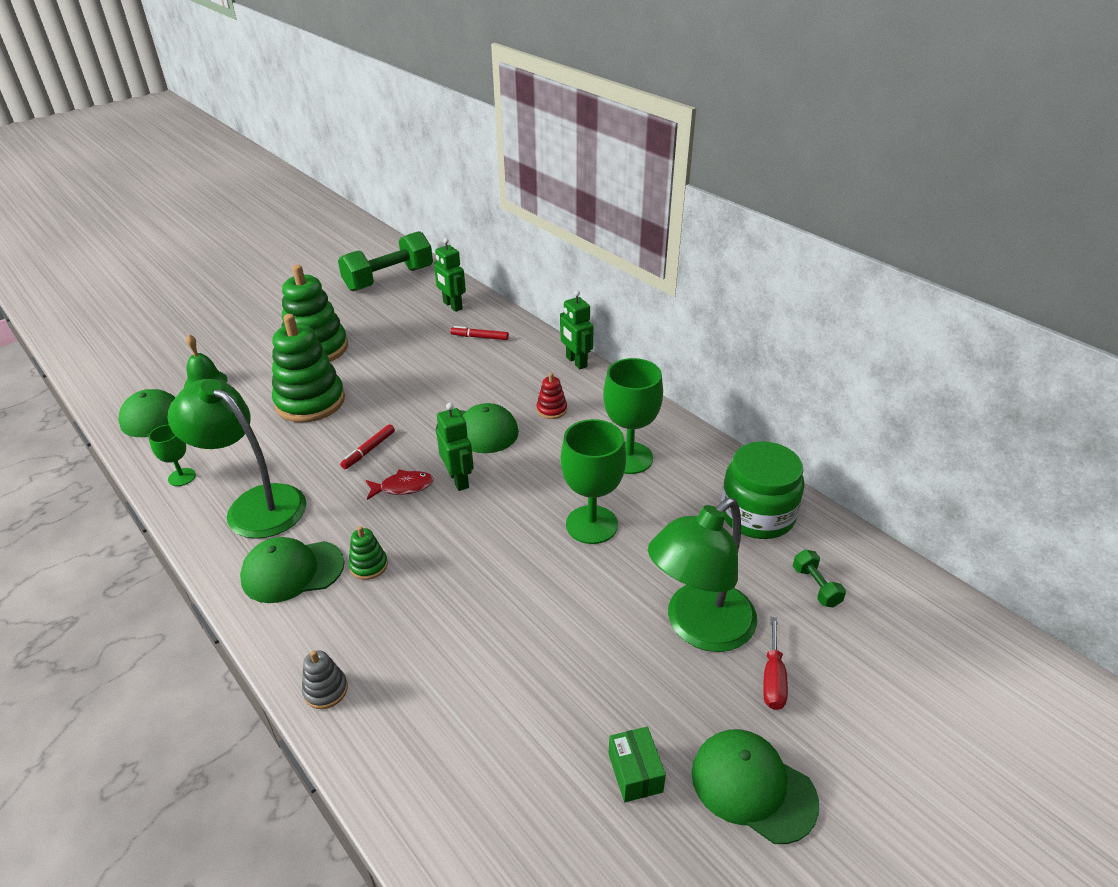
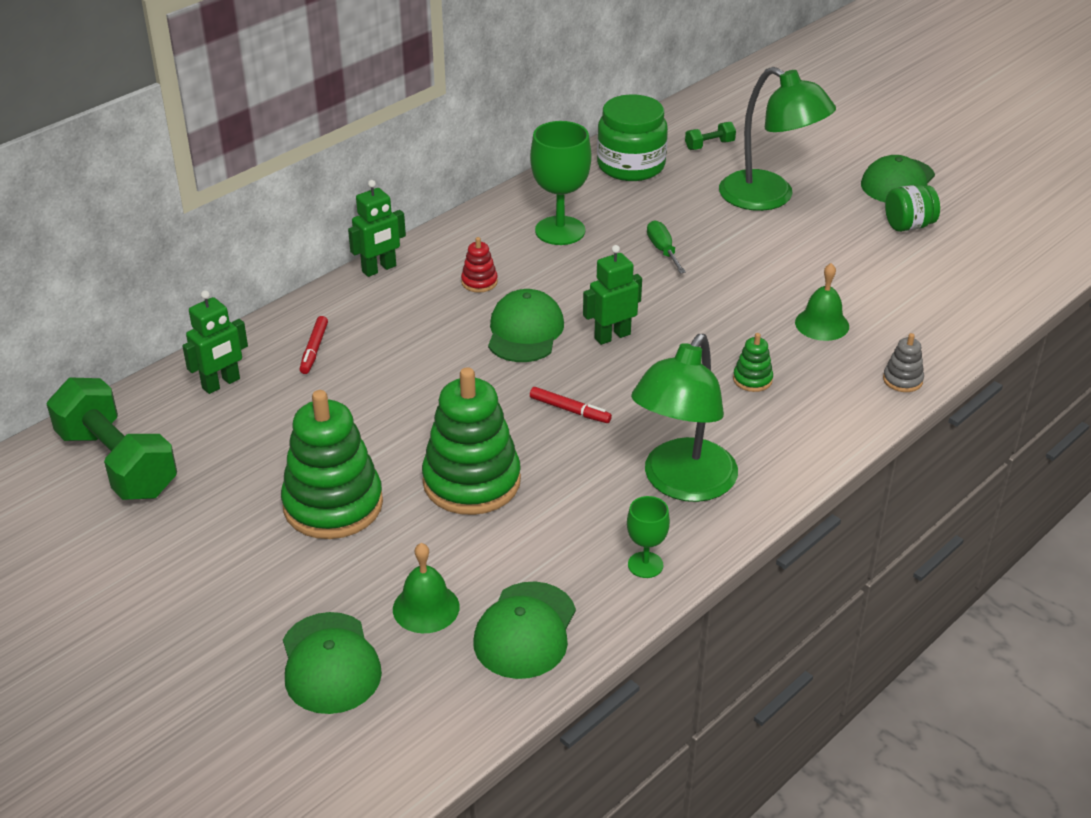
camera: 95 degrees left, 0 degrees up
(292, 571) = (775, 430): green cap -> green cap (330, 663)
(403, 487) = (631, 374): red fish -> none
(441, 635) = (822, 324): none -> green bell
(591, 524) = (663, 250): green goblet -> green screwdriver
(635, 772) = (908, 226): green box -> green jar
(773, 678) = (806, 169): red screwdriver -> none

